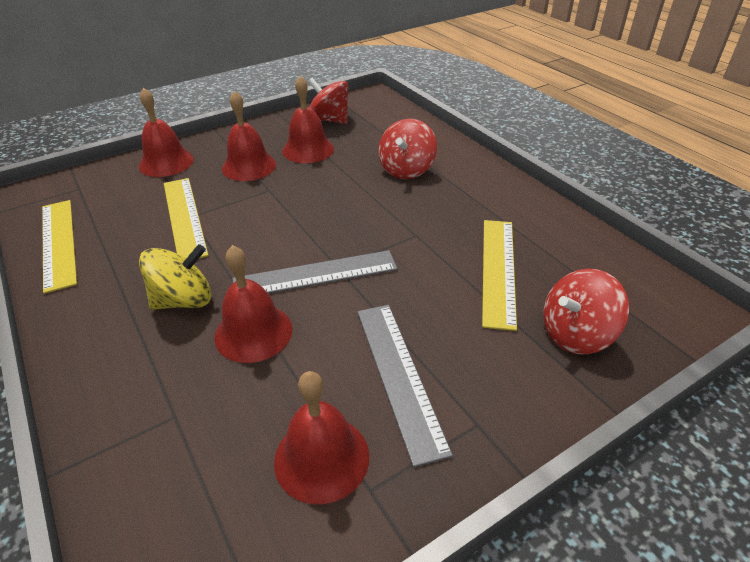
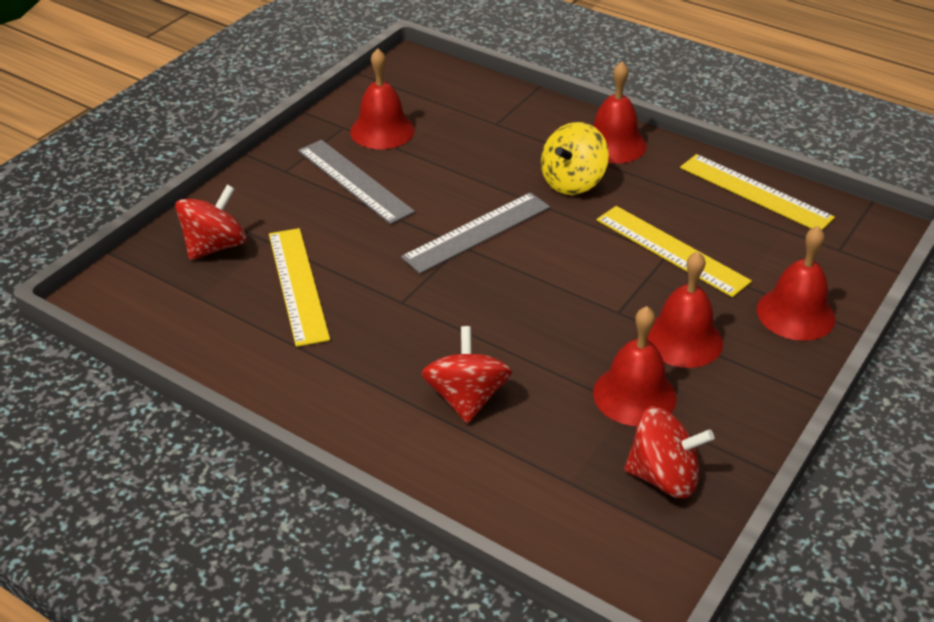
camera: 155 degrees right, 0 degrees up
(253, 332) = (489, 177): red bell -> red bell (613, 144)

